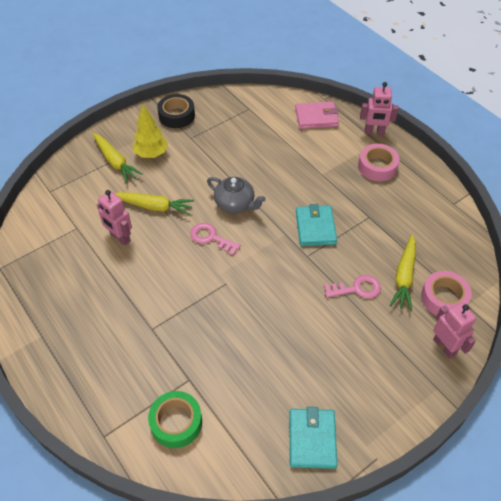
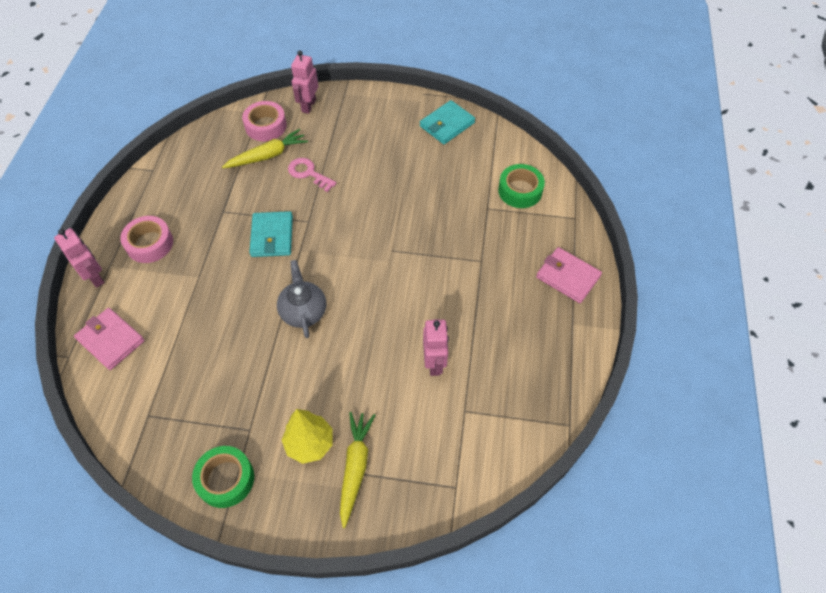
camera: 135 degrees left, 5 degrees up
(70, 371) = (567, 277): none -> pink wallet
(154, 206) = (373, 371): yellow carrot -> none
(176, 115) = (226, 479): black tape -> green tape
(211, 238) = (360, 296): pink key -> none
(315, 227) = (272, 236): turquoise wallet -> turquoise wallet turned 45 degrees counterclockwise

